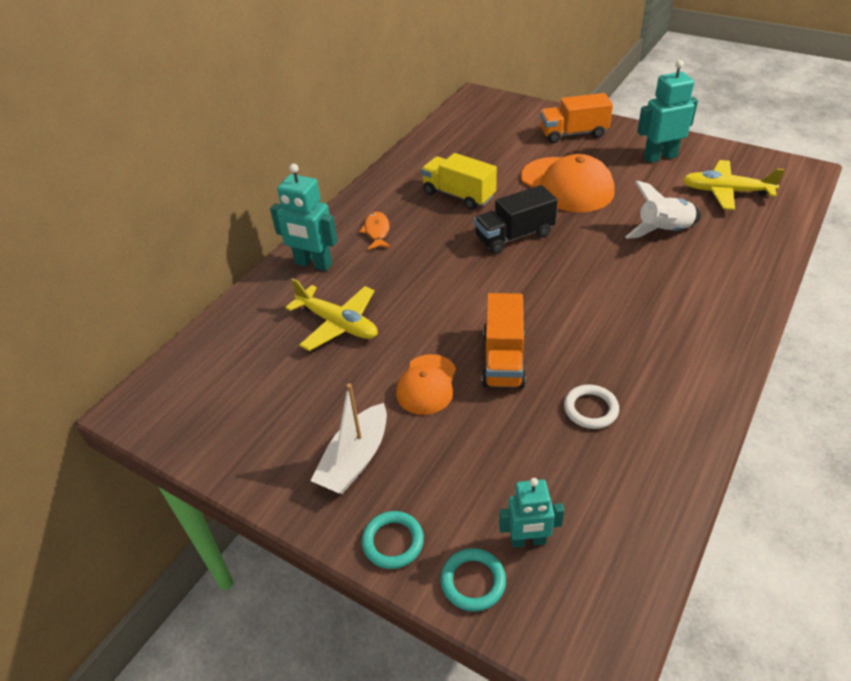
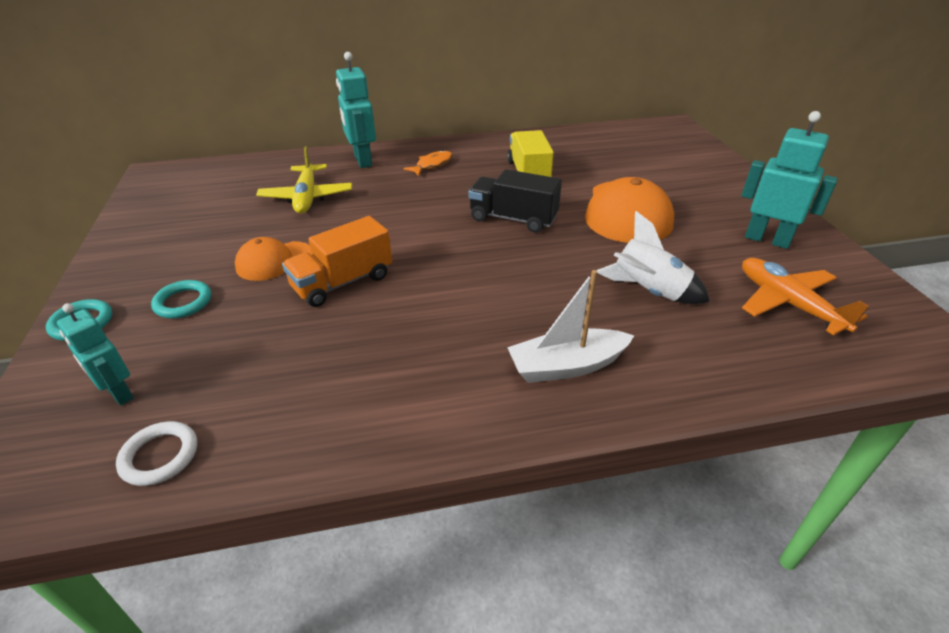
camera: 45 degrees right, 5 degrees down
(355, 459) = (163, 268): white boat -> white boat (567, 366)
(473, 581) = (54, 383): turquoise ring -> turquoise ring (183, 302)
(573, 134) = (710, 183): orange truck -> none
(590, 409) = (322, 358): white ring -> white ring (160, 456)
(725, 192) = (787, 303): yellow plane -> orange plane

